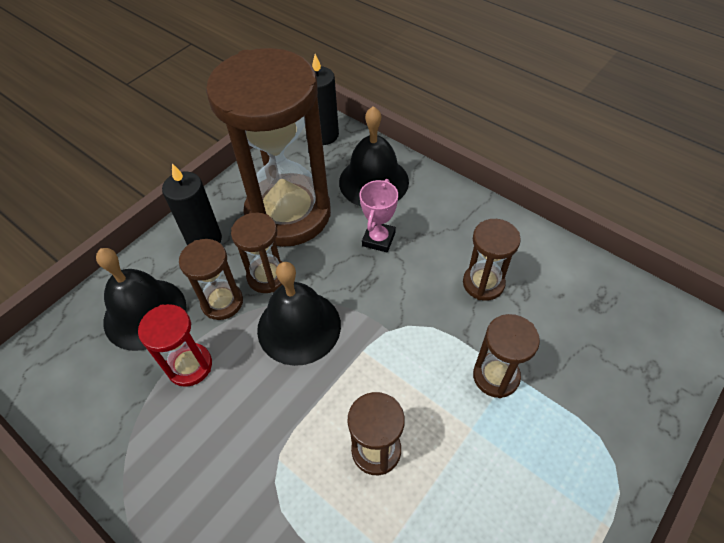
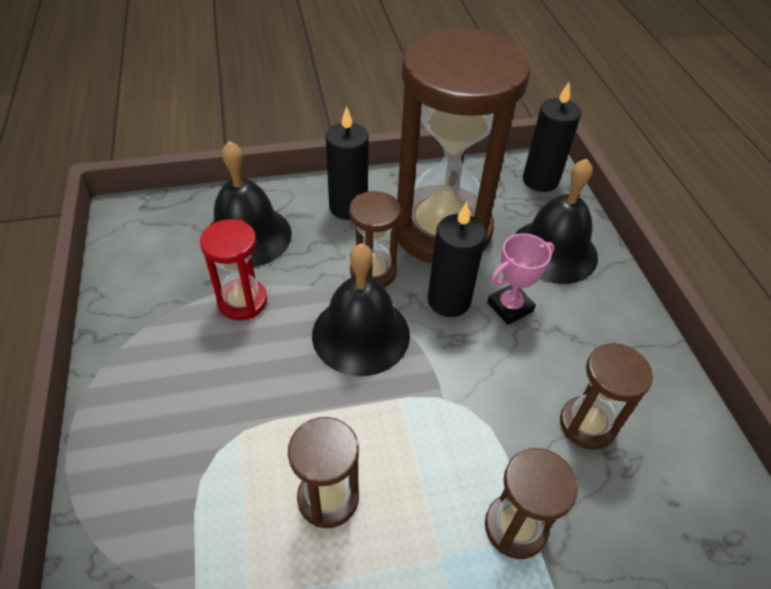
camera: 35 degrees right, 5 degrees down
(222, 302) = (315, 268): brown hourglass -> none
(336, 262) = (449, 300): none -> black candle

